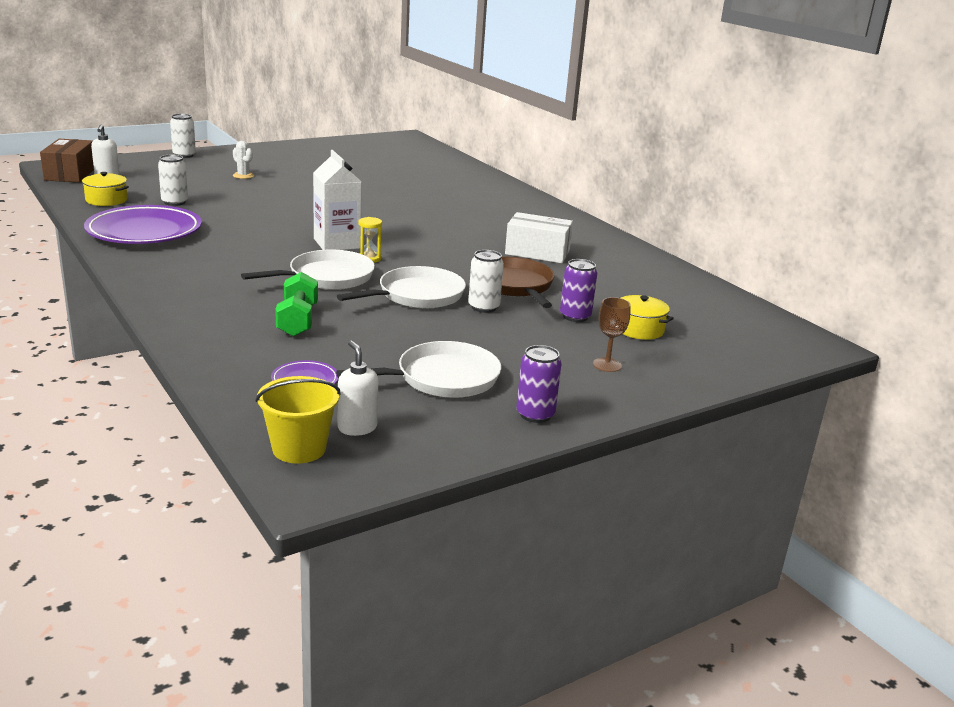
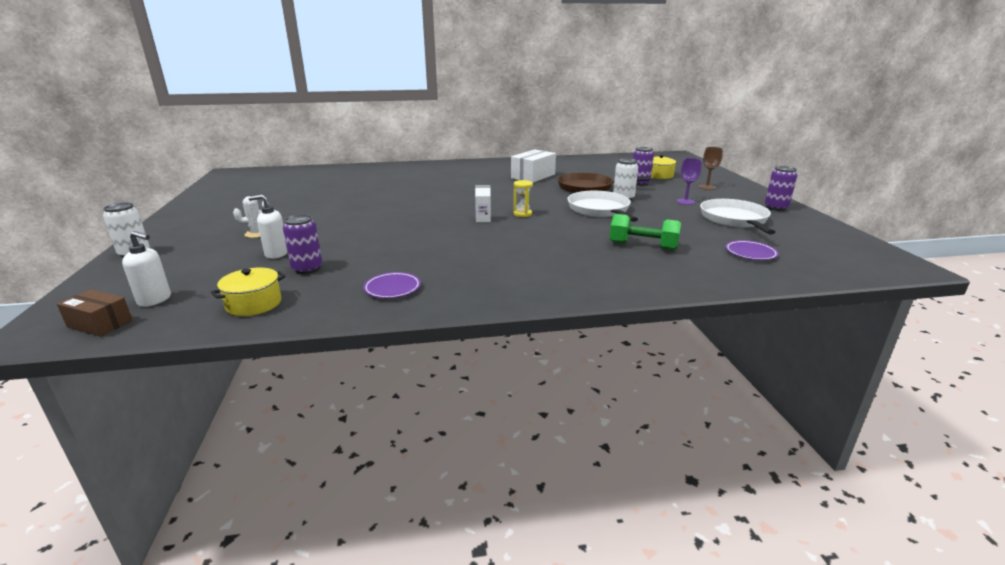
camera: 65 degrees left, 0 degrees up
(70, 174) = (100, 324): brown box -> brown box, size x0.63
(144, 232) = (392, 288): purple plate -> purple plate, size x0.44
(174, 202) = (307, 269): white can -> purple can
(299, 449) = (854, 264): yellow bucket -> none
(327, 277) = (556, 229): white pan -> none
(337, 243) = (483, 219): white carton -> white carton, size x0.46
(357, 428) = (815, 246): white soap dispenser -> white soap dispenser (276, 254)
(504, 347) = (685, 201): none -> purple goblet

